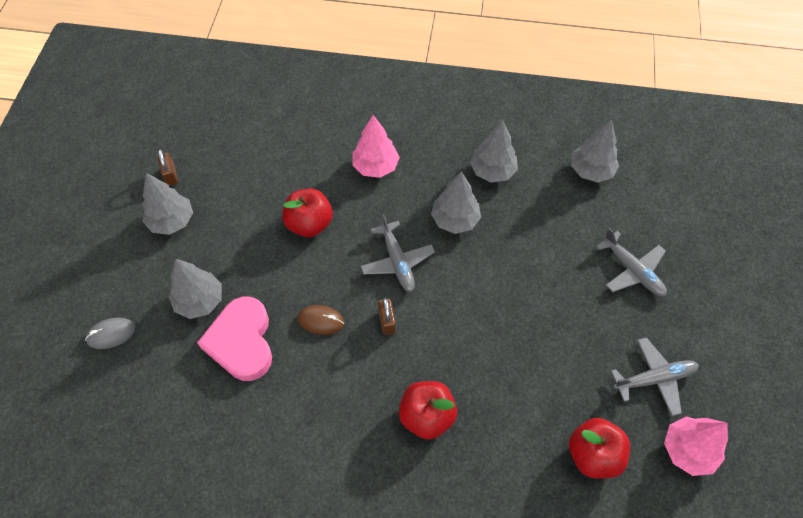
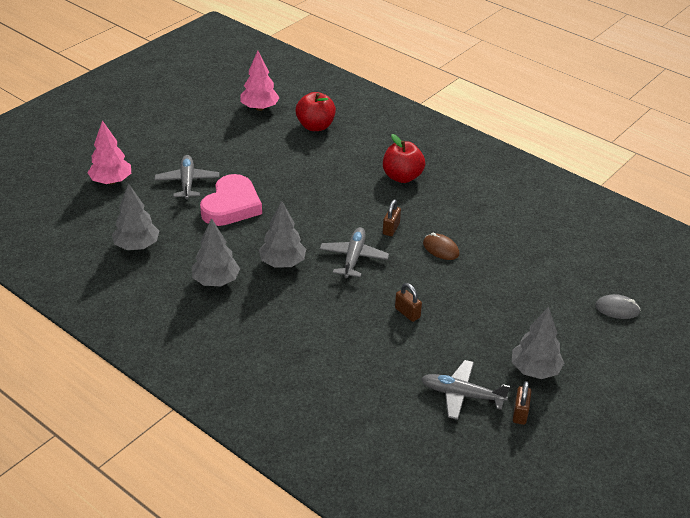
camera: 150 degrees left, 20 degrees down
(200, 301) = (533, 300): grey tree -> none
(241, 341) = (510, 262): pink heart -> pink heart (231, 205)
(309, 224) = (407, 313): red apple -> brown padlock
(375, 167) = (314, 330): pink tree -> pink tree (111, 181)
(654, 379) = (242, 136): grey plane -> grey plane (462, 395)

